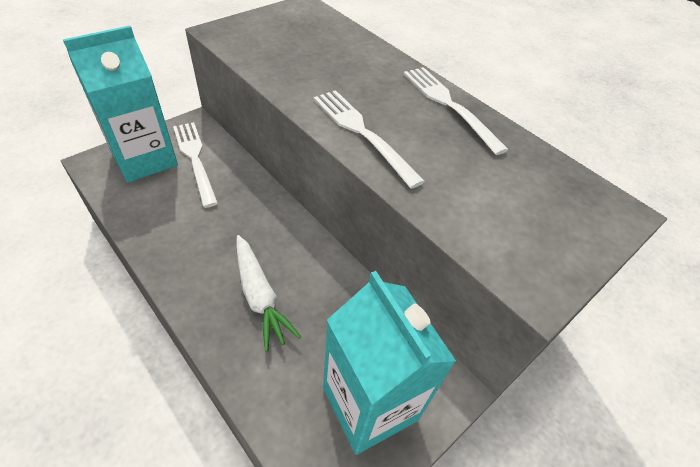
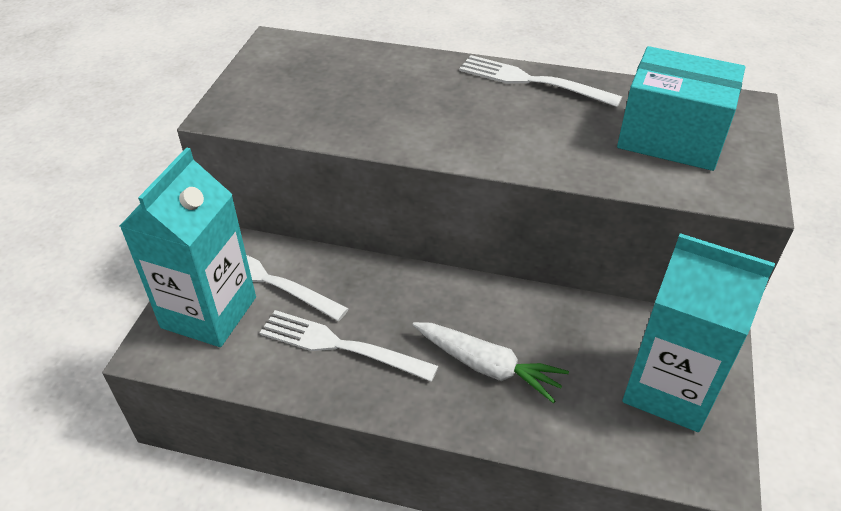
camera: 30 degrees left, 5 degrees down
(361, 132) = (491, 145): white fork -> white fork (340, 346)
(516, 201) = (671, 137): none -> turquoise box

